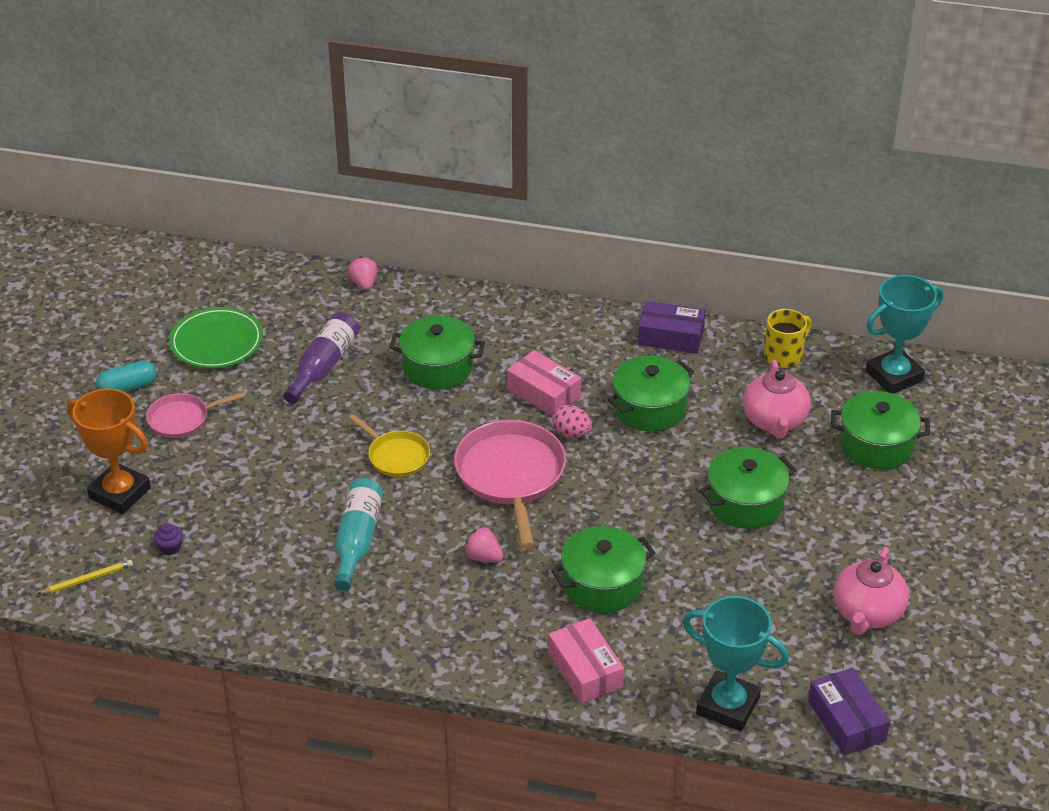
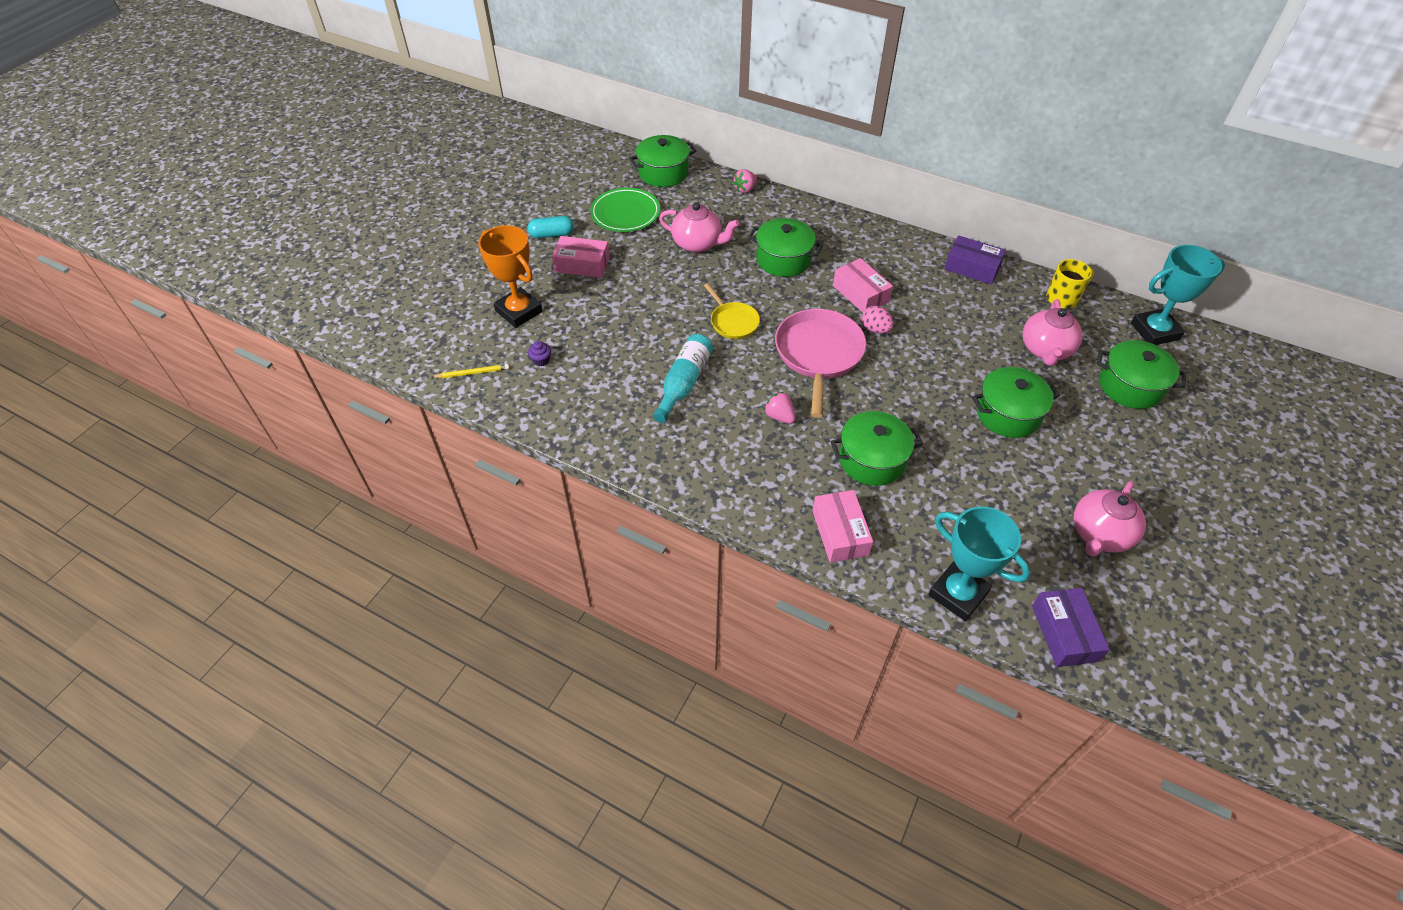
camera: 15 degrees right, 10 degrees up
(181, 419) = (582, 264): pink pan -> pink box
(323, 366) = (698, 244): purple bottle -> pink teapot
(364, 284) = (745, 189): pink strawberry -> pink strawberry turned 135 degrees counterclockwise
(649, 408) = (943, 321): green pot -> green pot (663, 173)

